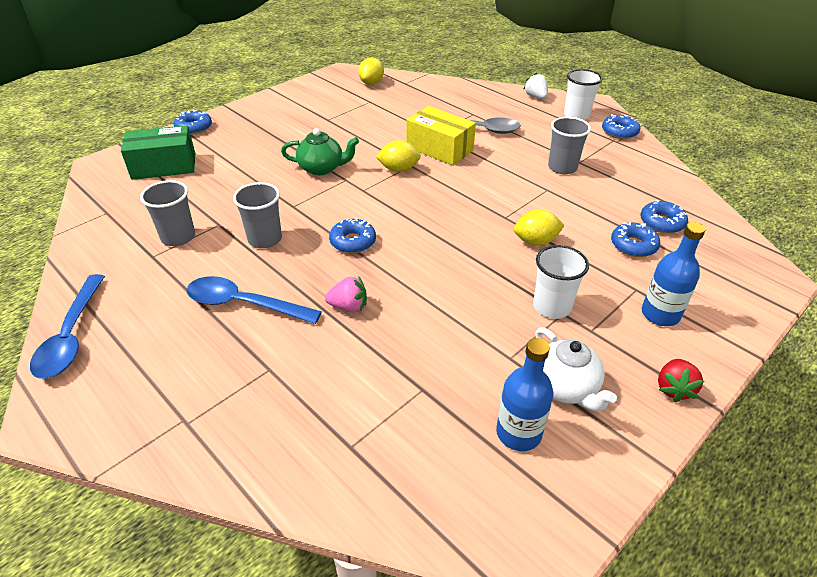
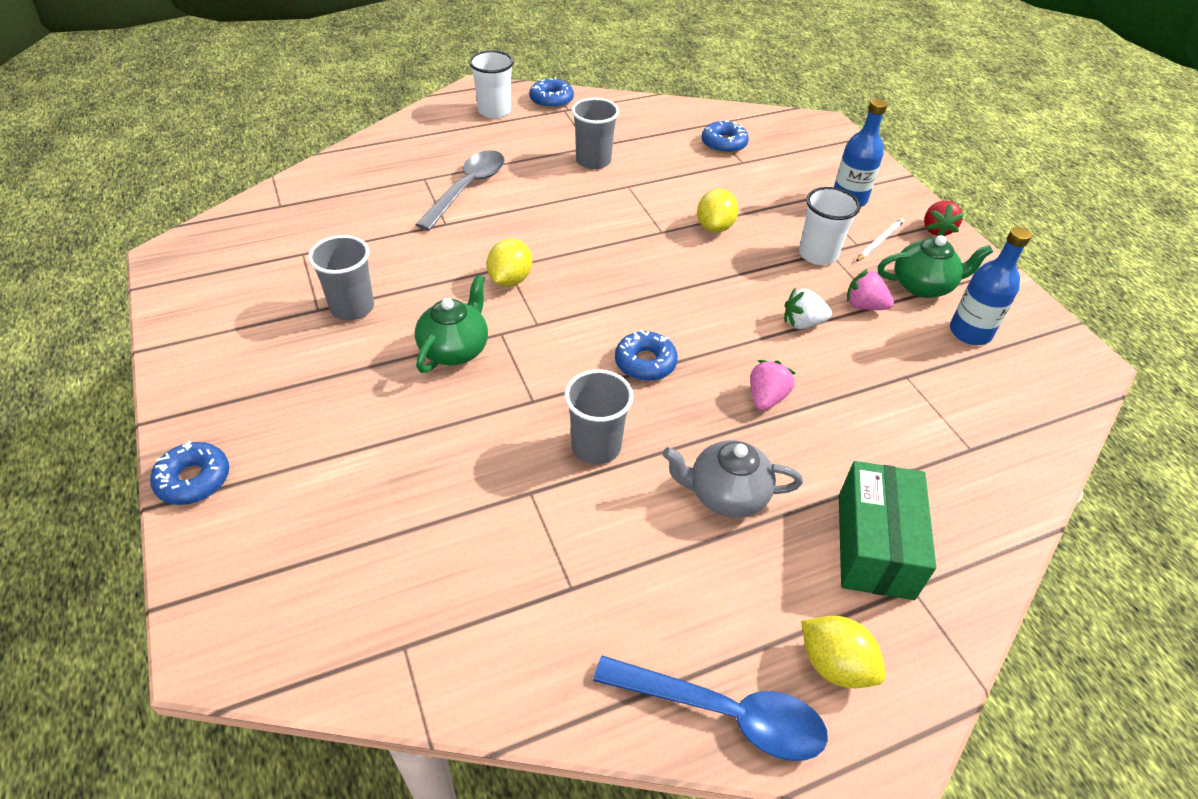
camera: 70 degrees left, 5 degrees up
(164, 166) = (303, 542): green box -> green box (874, 545)
(178, 237) = (537, 548): grey cup -> grey cup (352, 307)
(244, 304) = (726, 494): blue spoon -> grey teapot
(371, 83) = (245, 236): yellow lemon -> yellow lemon (834, 665)
(439, 149) = (487, 231): yellow box -> none
(501, 348) = (864, 306): none -> pink strawberry
(535, 97) = (426, 120): white strawberry -> white strawberry (802, 323)
(565, 387) = (923, 286): white teapot -> green teapot
(611, 346) = (879, 241): none -> white pencil
(633, 245) = (749, 173): blue donut -> none
(674, 388) = (936, 230): red strawberry -> red strawberry turned 60 degrees clockwise

